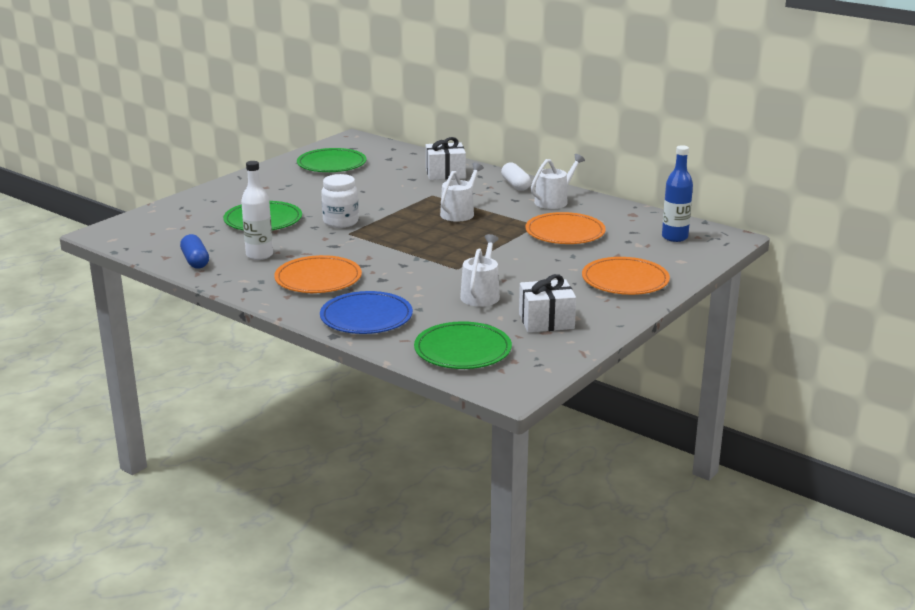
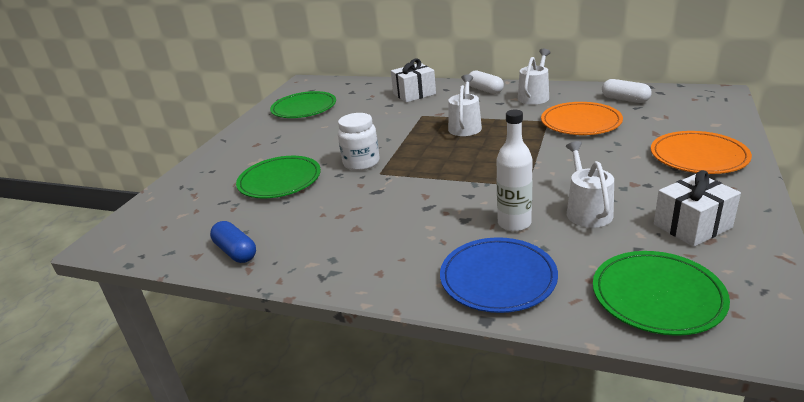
camera: 15 degrees left, 5 degrees up
(259, 255) = (305, 224): white bottle -> white bottle (514, 223)
(318, 279) = (395, 238): orange plate -> none
(633, 223) = (625, 99): none -> white capsule
(674, 237) = (677, 104): blue bottle -> none

